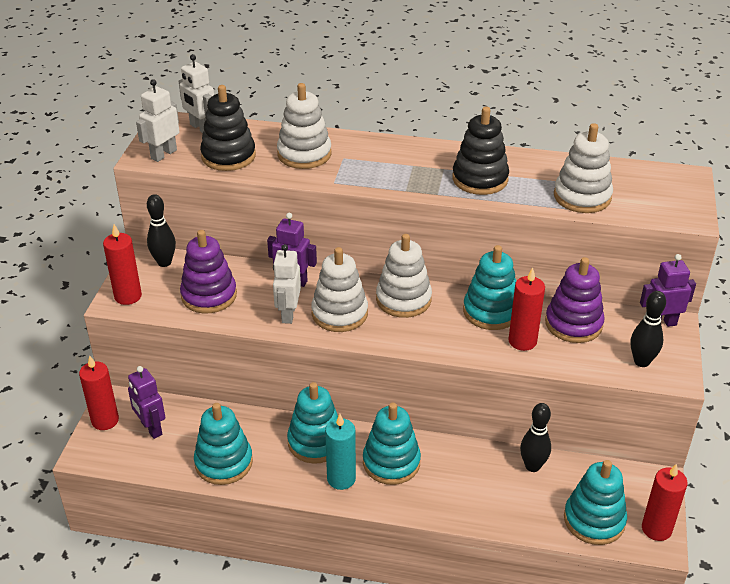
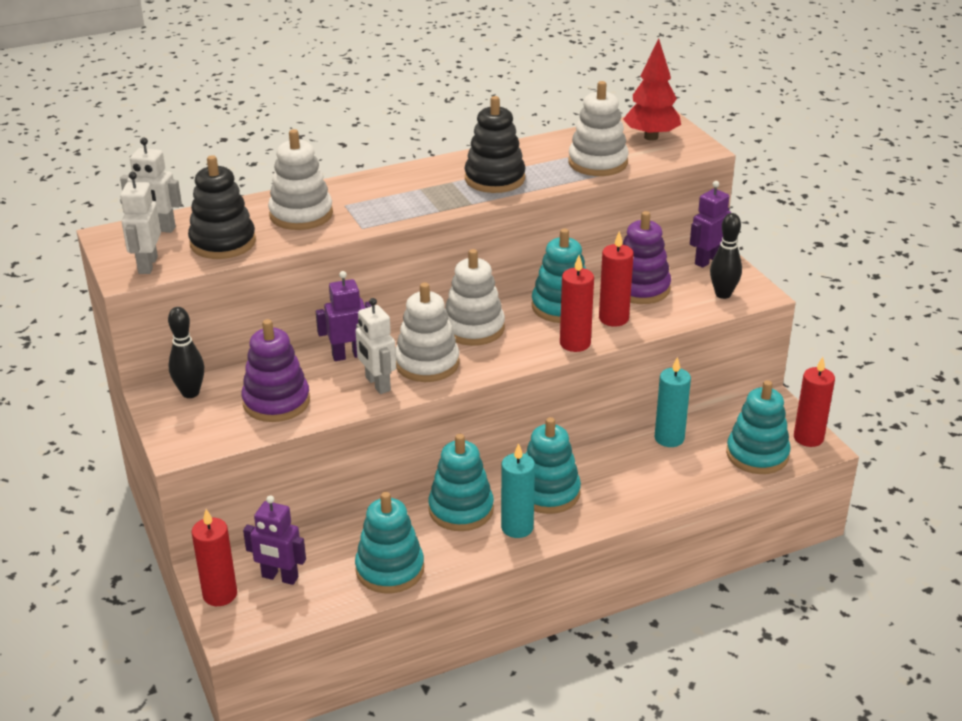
camera: 35 degrees left, 5 degrees down
(128, 296) = (187, 438): red candle -> red candle (575, 343)
(532, 466) = (669, 438): black bowling pin -> turquoise candle
(657, 190) = (651, 137): none -> red tree

